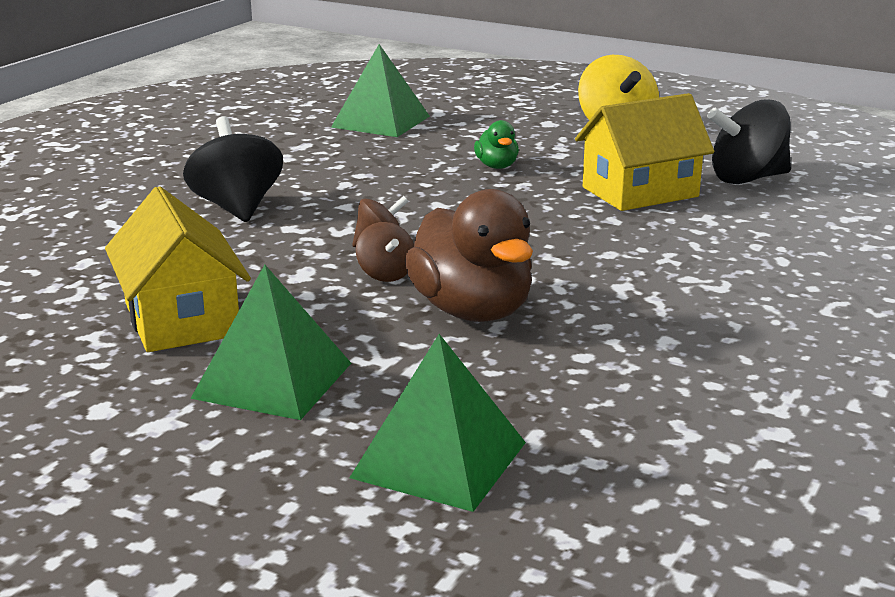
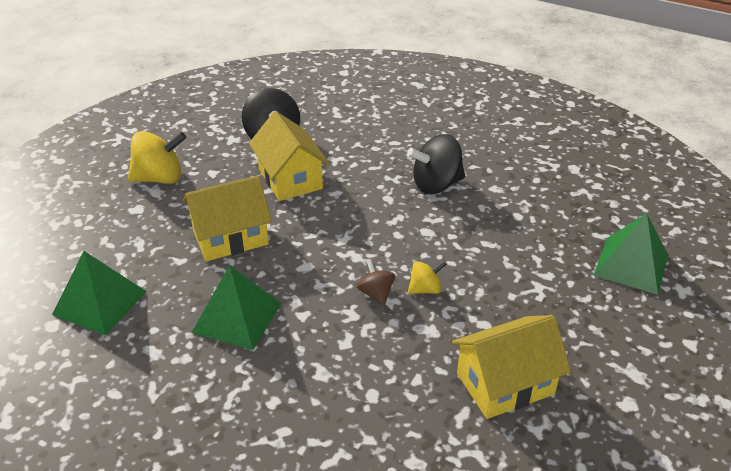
camera: 90 degrees left, 15 degrees up
(237, 208) = (302, 379): black spinning top -> black spinning top (436, 185)
(273, 380) = (573, 330): green pyramid -> green pyramid (237, 317)
(385, 275) = (425, 289): brown spinning top -> yellow spinning top
(472, 311) = (472, 252): brown duck -> none
(497, 166) = (230, 237): green duck -> yellow house

